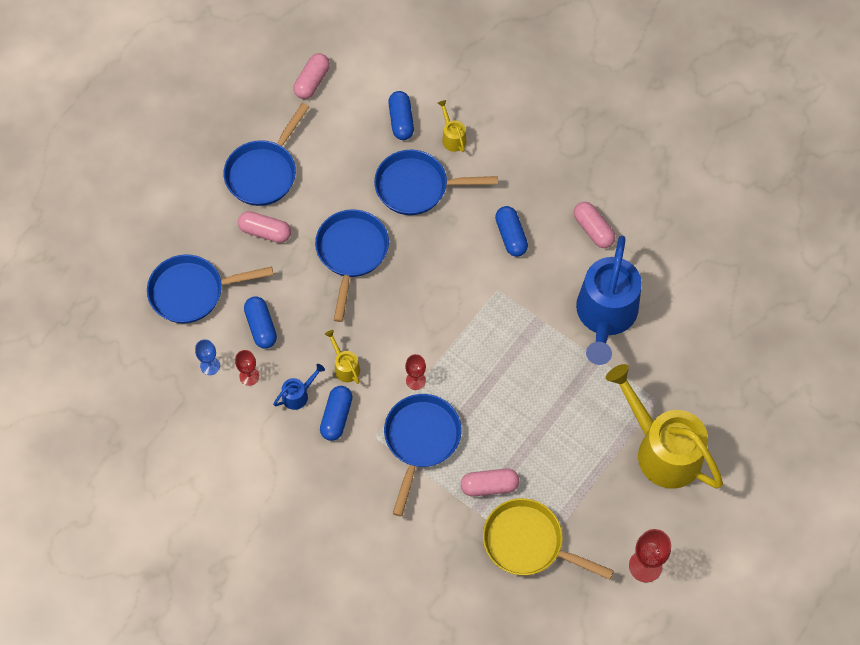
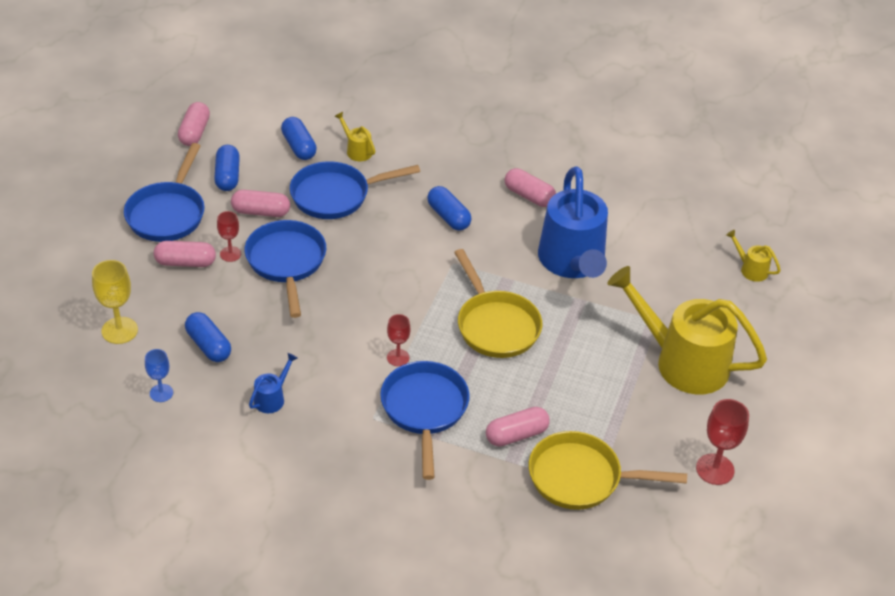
camera: 20 degrees left, 20 degrees down
(192, 292) = (119, 330): blue pan -> yellow goblet
(249, 376) = (210, 393): red goblet -> red goblet (230, 254)
(336, 417) = (323, 409): blue capsule -> blue capsule (227, 176)
(345, 190) = (261, 212): none -> pink capsule
(345, 366) = (315, 361): yellow watering can -> yellow watering can (750, 269)
(511, 368) = (496, 325): none -> yellow pan

